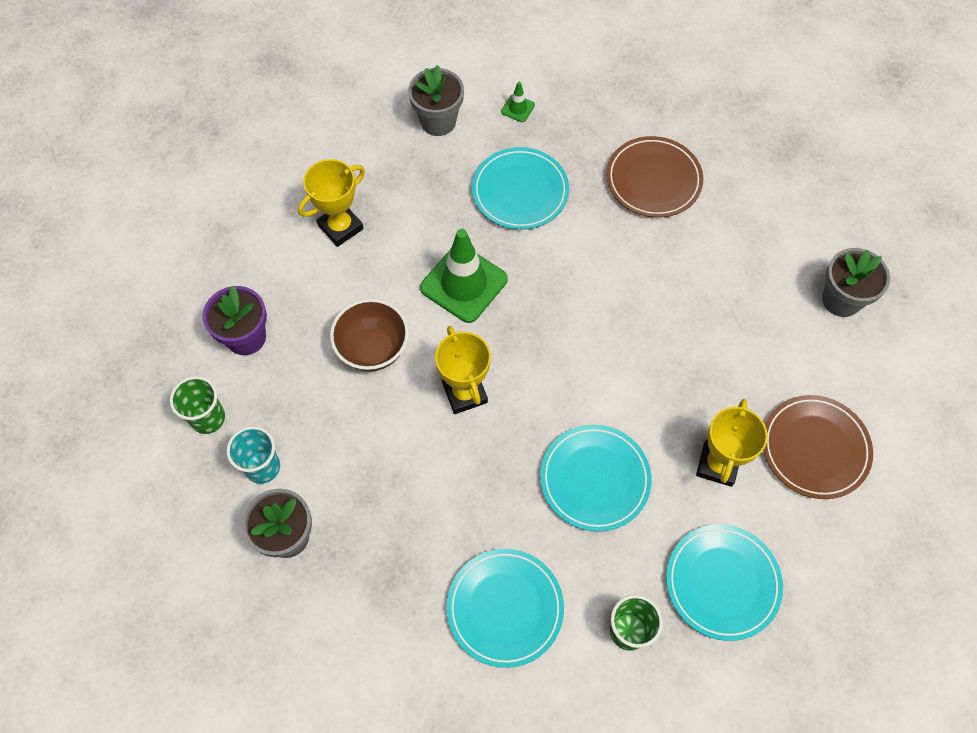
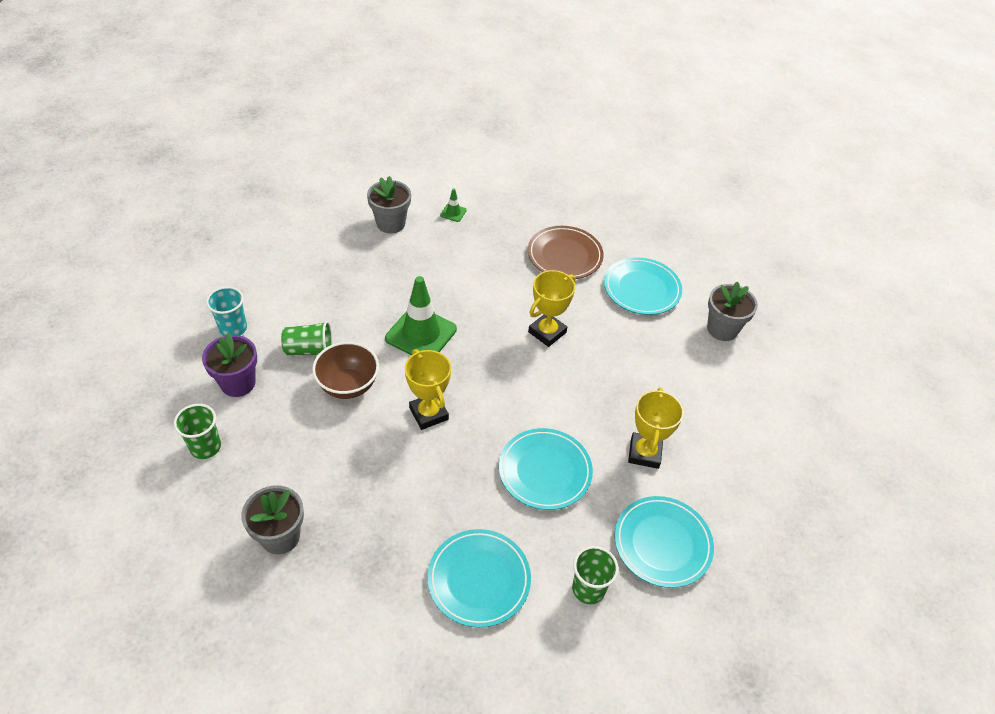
camera: 10 degrees left, 15 degrees down
(262, 467) = (256, 482): turquoise cup -> turquoise cup (233, 328)
(330, 298) = (309, 350): none -> green cup
(340, 227) = (316, 299): yellow trophy -> yellow trophy (547, 332)
(520, 191) = (460, 268): turquoise plate -> turquoise plate (642, 289)
(815, 448) = (720, 435): brown plate -> none

